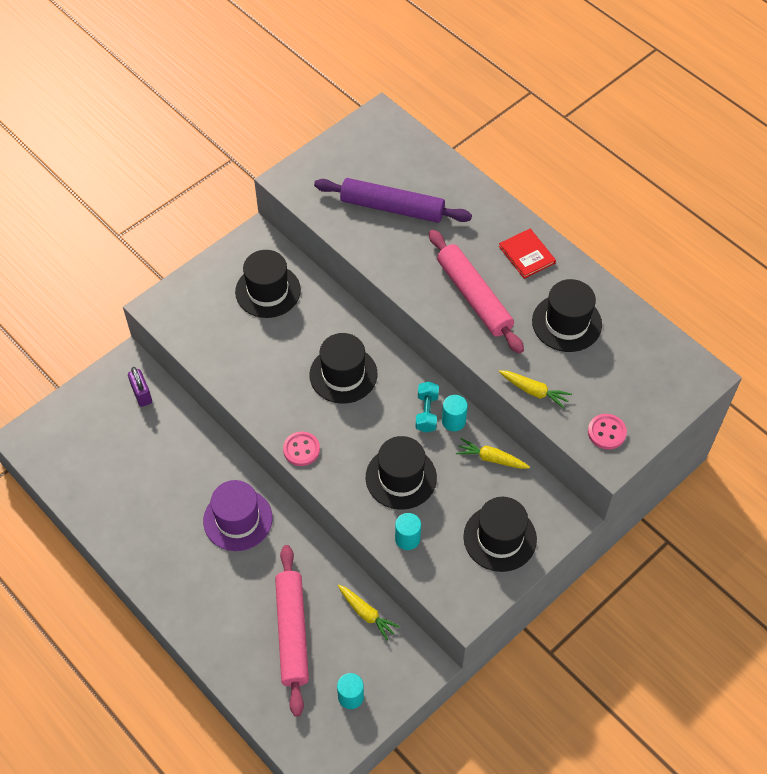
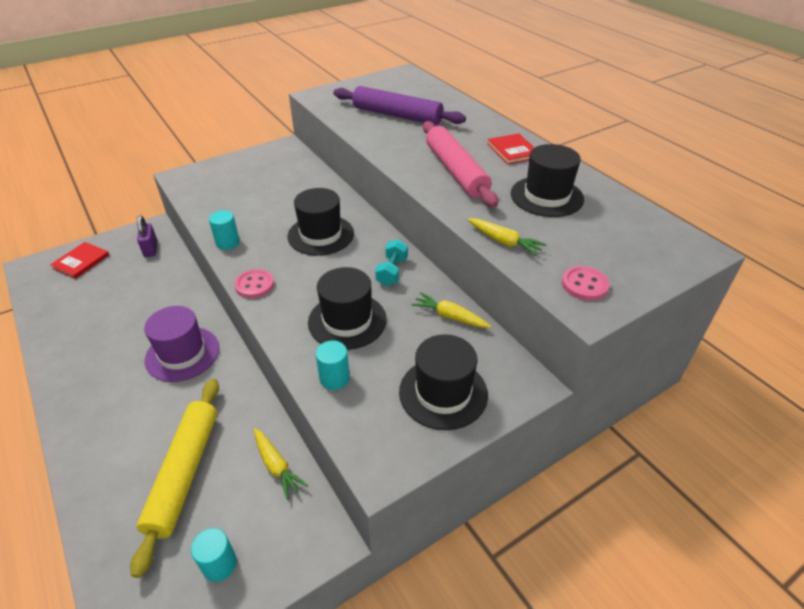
camera: 10 degrees right, 15 degrees down
(74, 423) = (81, 261): none -> red book
(268, 291) = (279, 176): black hat -> none
(292, 632) = (184, 473): pink rolling pin -> yellow rolling pin
(453, 421) = (417, 281): turquoise cylinder -> turquoise cylinder (228, 243)

